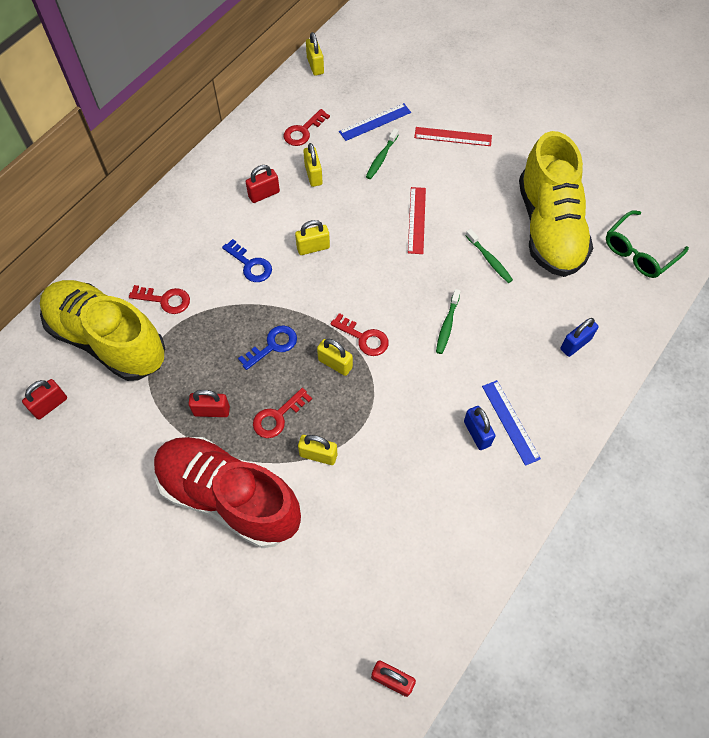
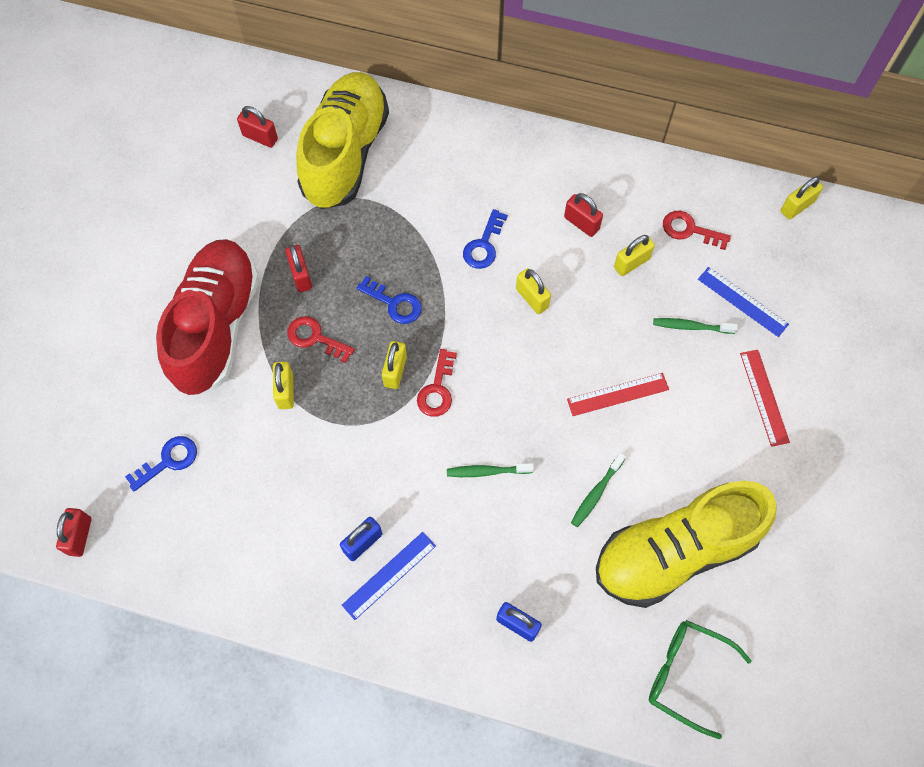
camera: 70 degrees right, 5 degrees up
(165, 300) = (409, 184): red key -> none
(346, 576) = (168, 461): none -> blue key

